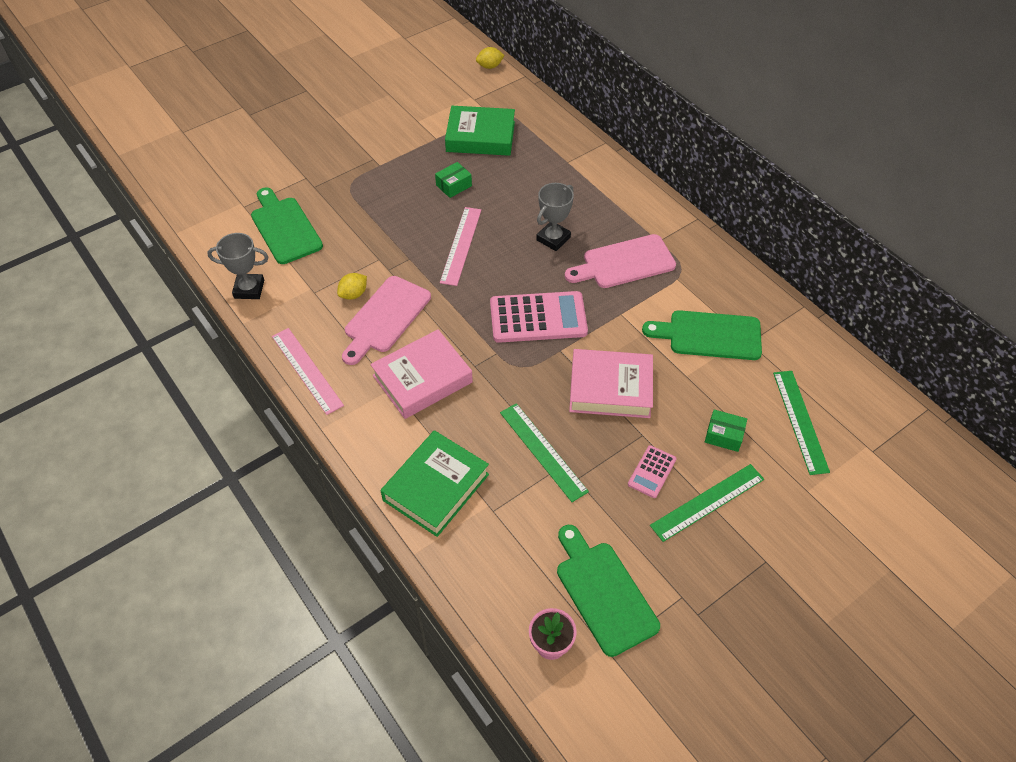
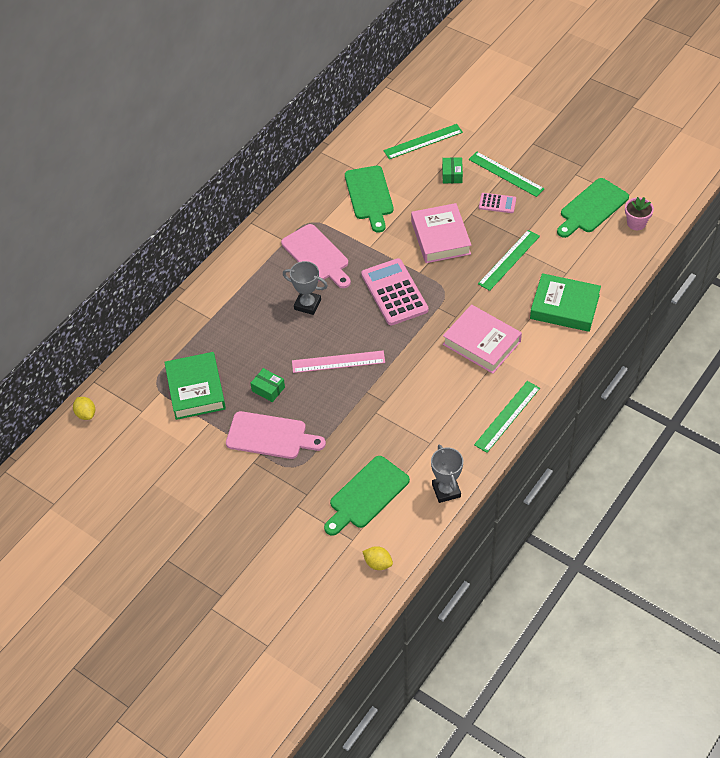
camera: 105 degrees left, 0 degrees up
(306, 370) = (507, 416): pink ruler -> green ruler
(353, 294) = (420, 415): yellow lemon -> yellow lemon (378, 563)
(385, 318) = (435, 385): pink cutting board -> pink cutting board (270, 436)

